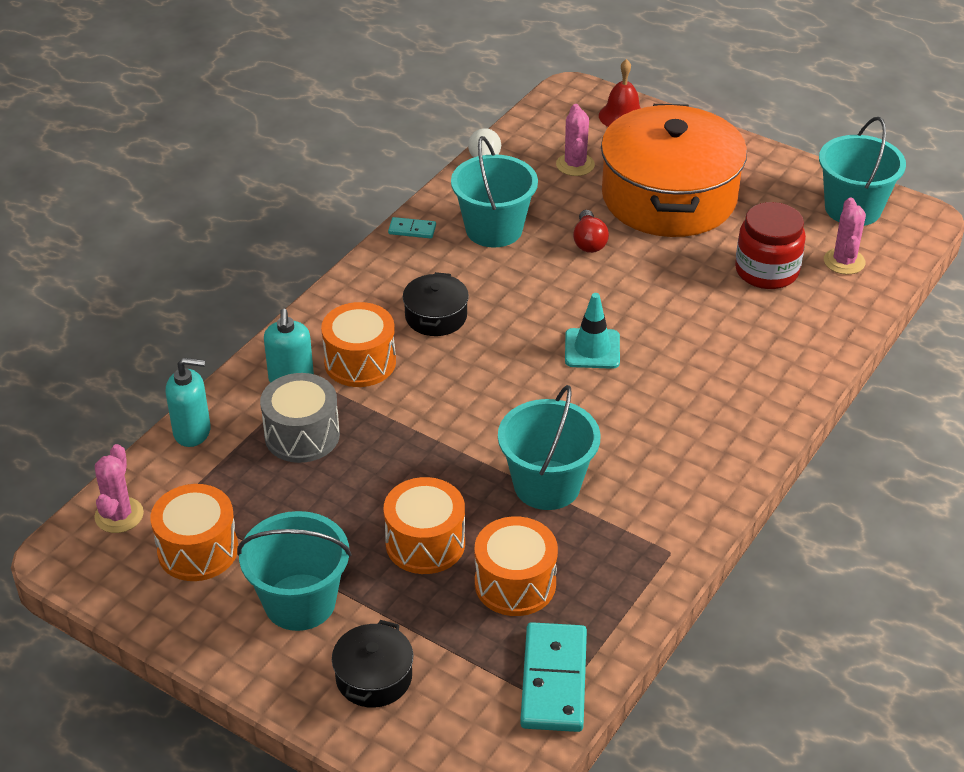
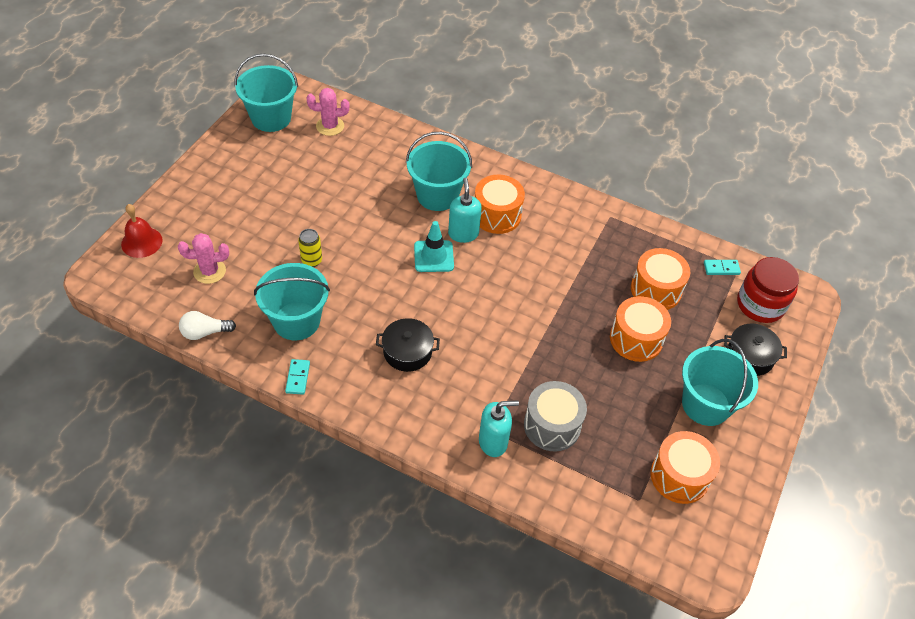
camera: 100 degrees left, 10 degrees up
(119, 515) = (661, 539): pink cactus -> none
(192, 432) = (563, 504): turquoise soap dispenser -> turquoise soap dispenser (463, 234)
(360, 362) = (466, 397): orange drum -> orange drum (497, 215)
(547, 485) = (569, 277): turquoise bucket -> turquoise bucket (437, 195)
(554, 680) = (721, 268): turquoise domino -> turquoise domino, size x0.48
(589, 242) = (311, 260): red light bulb -> yellow can
(669, 197) = (255, 214): orange pot -> none
(766, 271) = (342, 164): red jar -> red jar (760, 304)

